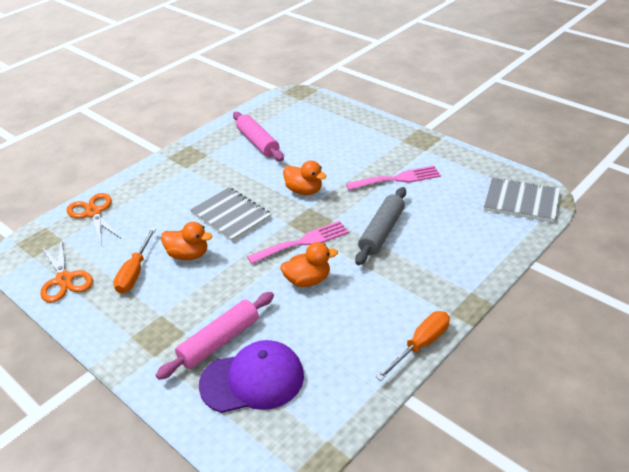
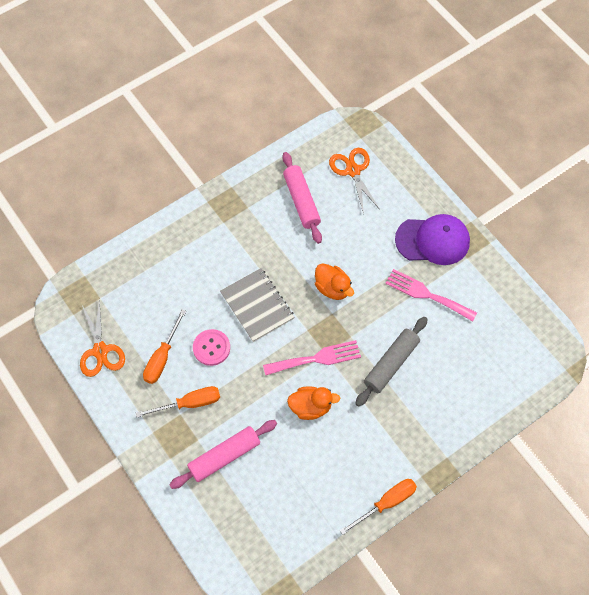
camera: 10 degrees right, 25 degrees up
(93, 213) = (129, 268): orange scissors -> orange scissors (353, 171)
(171, 303) = (189, 403): none -> orange screwdriver
(188, 255) = (211, 348): orange duck -> pink button
(252, 380) = (244, 503): purple cap -> purple cap (433, 240)
(397, 179) = (426, 294): pink fork -> pink fork turned 150 degrees counterclockwise
(521, 201) = (534, 357): grey notebook -> none

